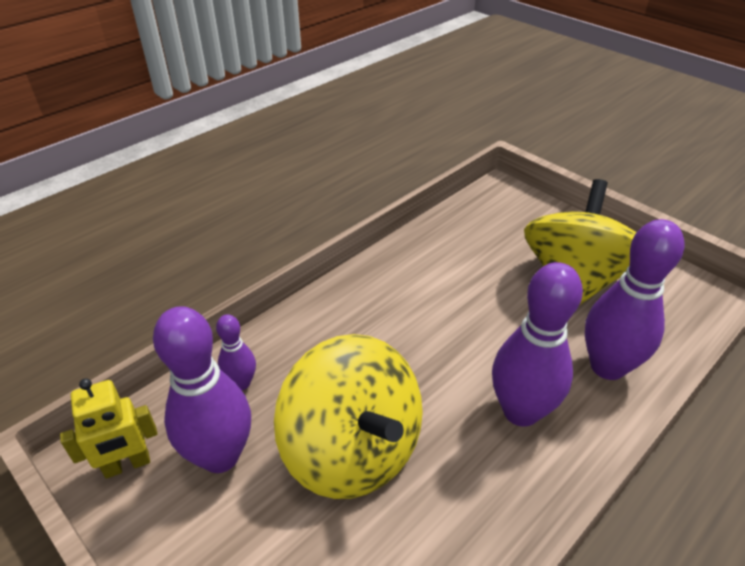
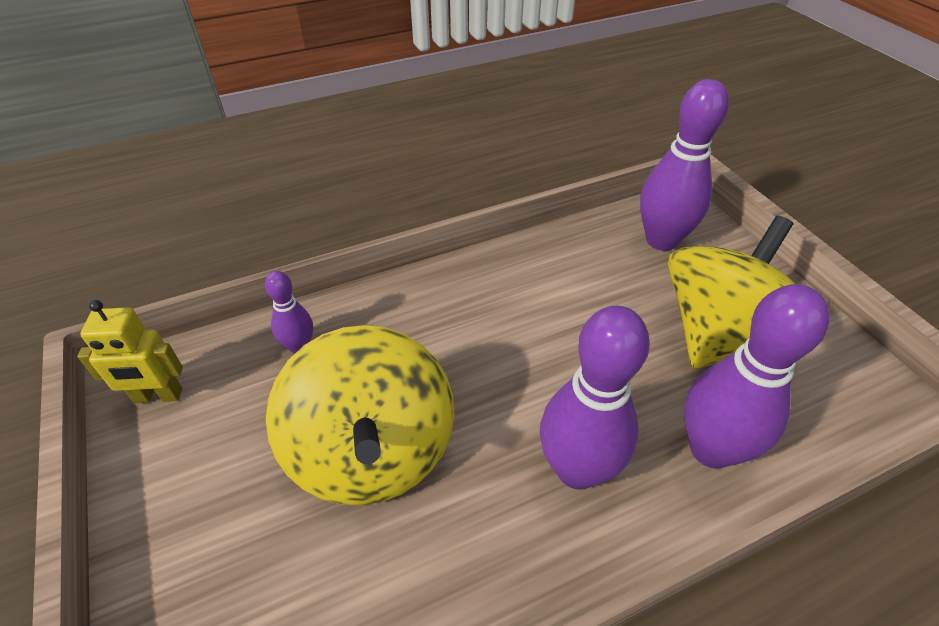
camera: 20 degrees right, 5 degrees up
(220, 456) = (243, 415): purple bowling pin -> purple bowling pin (661, 240)

